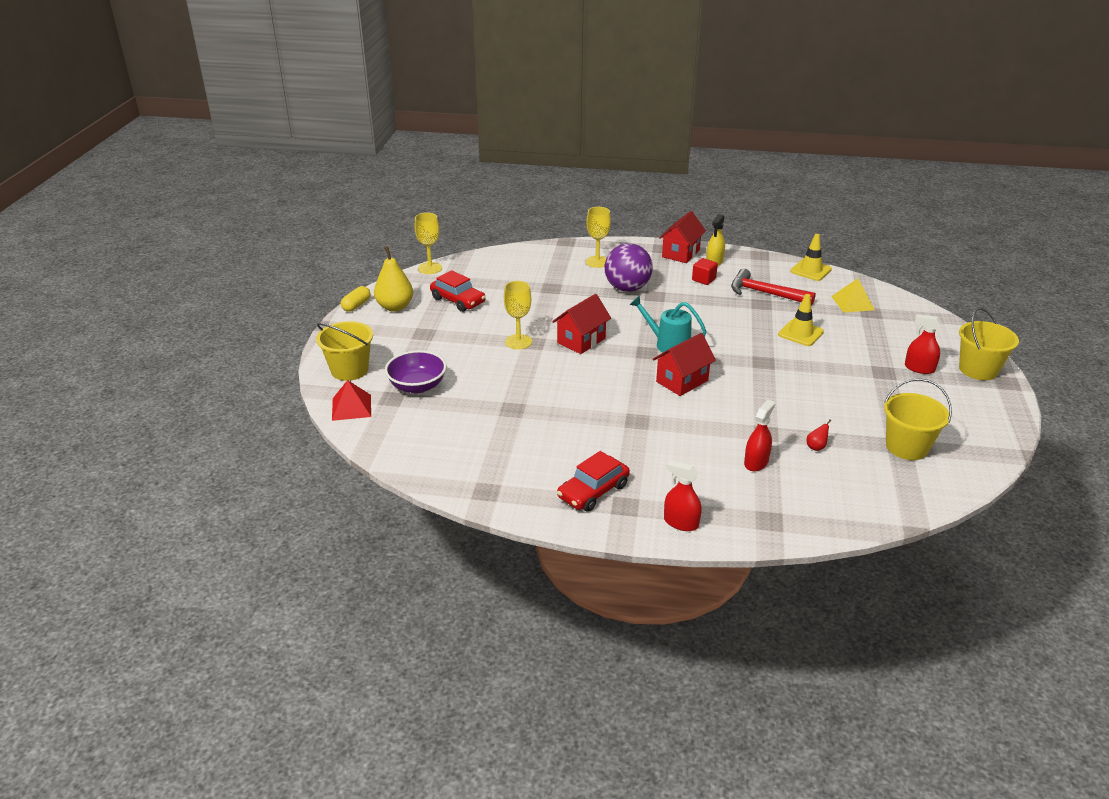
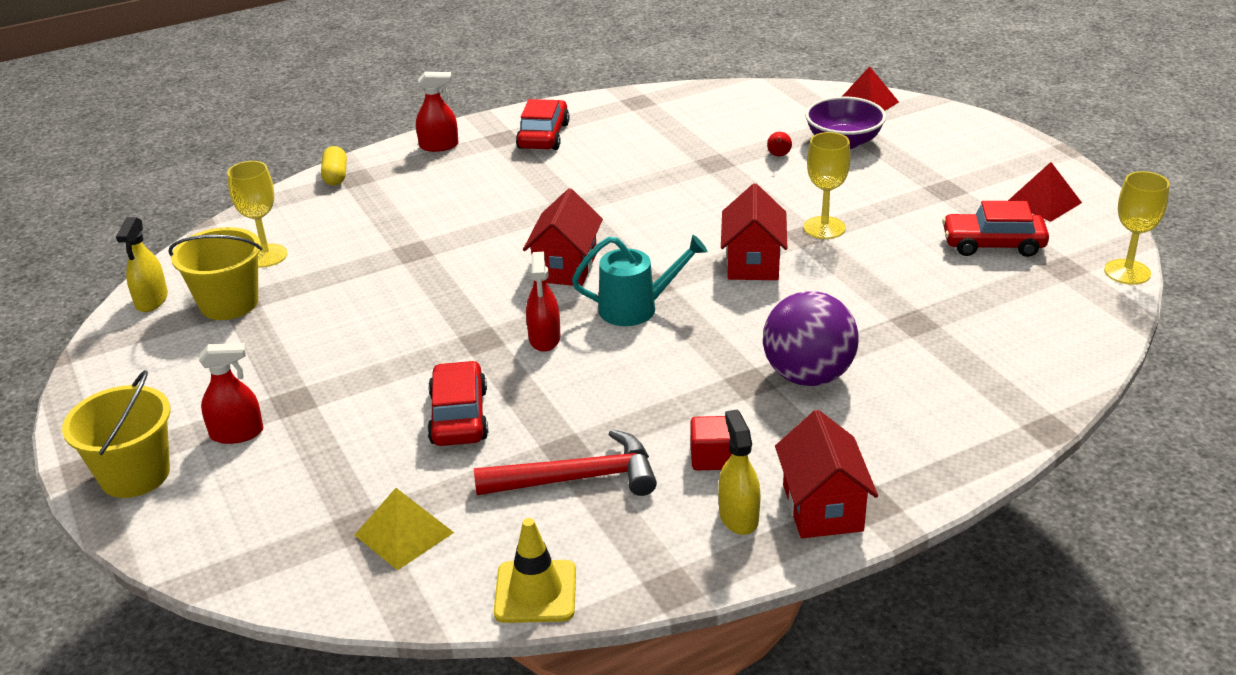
camera: 145 degrees right, 0 degrees up
(349, 370) = (937, 126): yellow bucket -> none
(356, 305) = (1088, 184): yellow capsule -> yellow capsule (335, 176)
(395, 307) = (1044, 202): yellow pear -> red pyramid
(597, 262) = (929, 408): yellow goblet -> yellow goblet (266, 256)
(756, 462) = (403, 218): red spray bottle -> red spray bottle (544, 338)
(800, 333) = (459, 416): yellow traffic cone -> red car
(816, 447) = (343, 259): red pear -> red pear (778, 155)
(962, 473) = (151, 300): none -> yellow spray bottle

